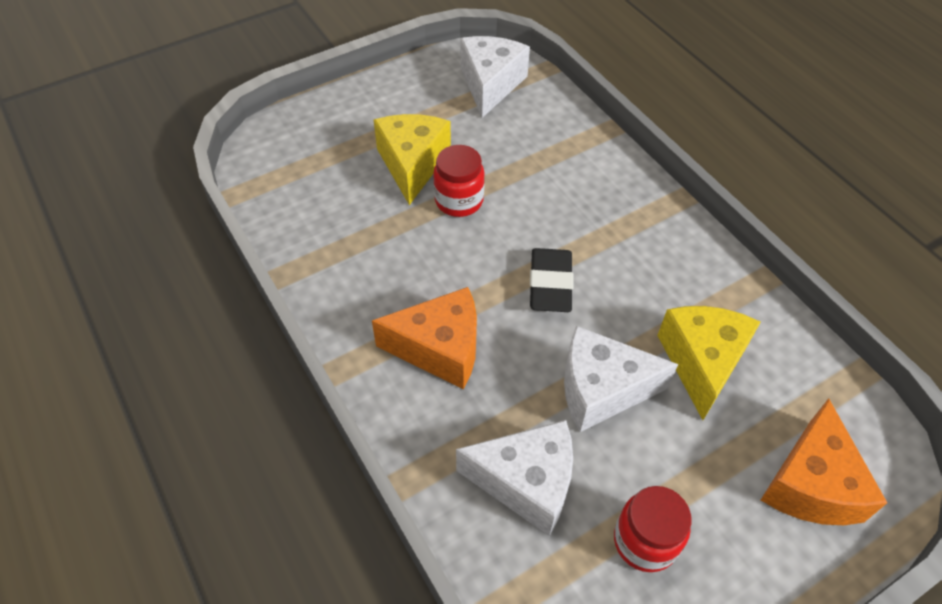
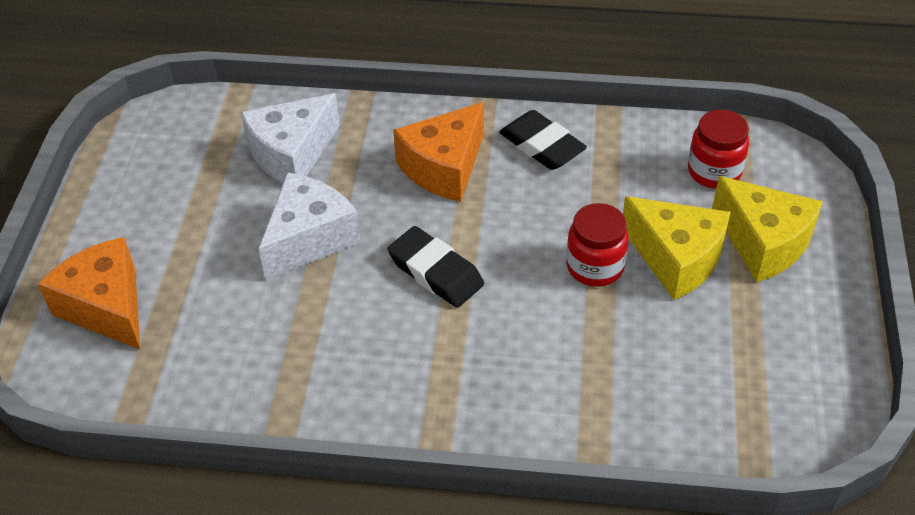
camera: 130 degrees right, 5 degrees down
(357, 297) = (542, 145): none -> black eraser
(490, 84) = (762, 401): white cheese -> none
(645, 541) = (188, 187): red jar -> red jar (714, 171)
(702, 363) = (259, 320): yellow cheese -> yellow cheese (763, 243)

